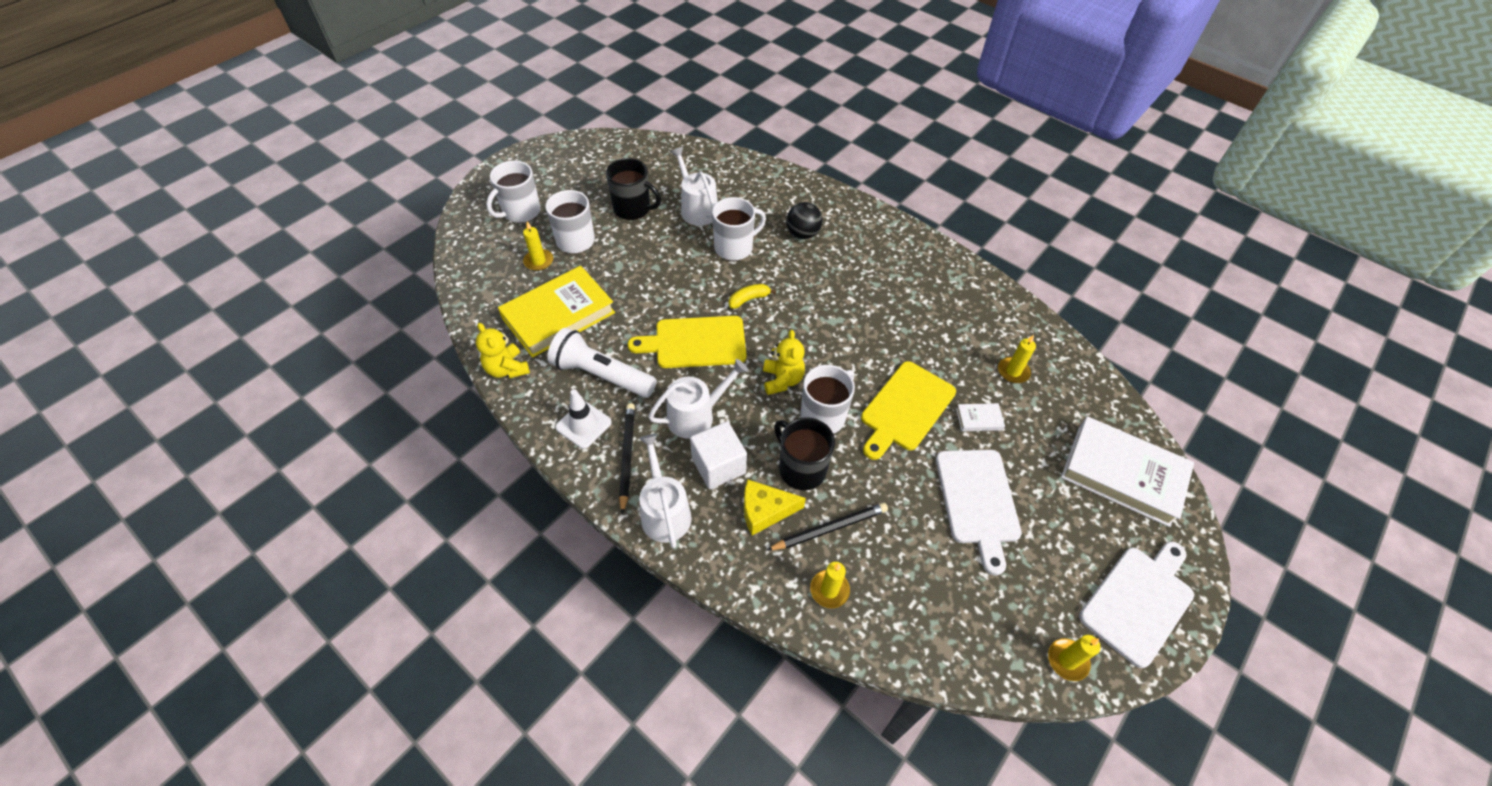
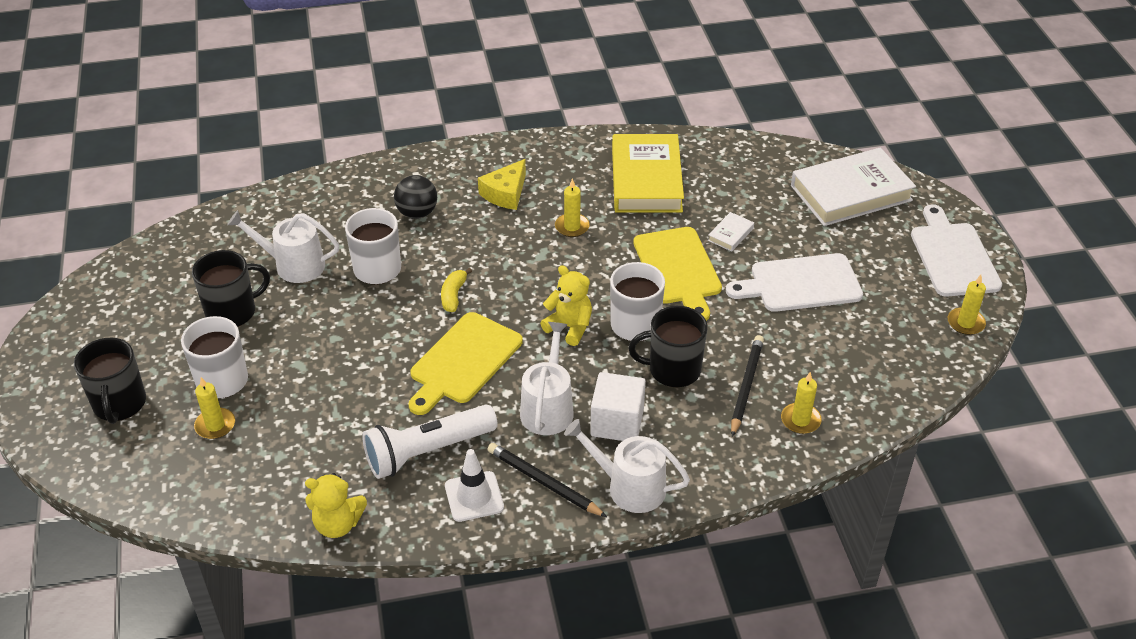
camera: 50 degrees left, 10 degrees down
(520, 212) = (119, 404): white mug -> black mug
(558, 315) = (312, 447): yellow book -> yellow book (646, 179)
(765, 511) = (692, 417): yellow cheese -> yellow cheese (506, 193)
(977, 500) = (801, 284): white cutting board -> white cutting board turned 135 degrees clockwise
(1013, 371) = (706, 186): yellow candle -> yellow candle (572, 227)

